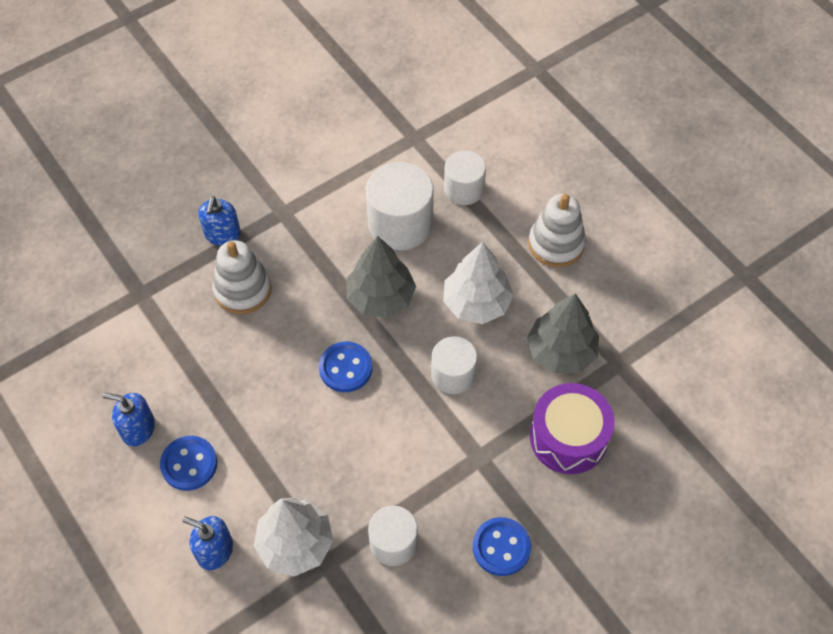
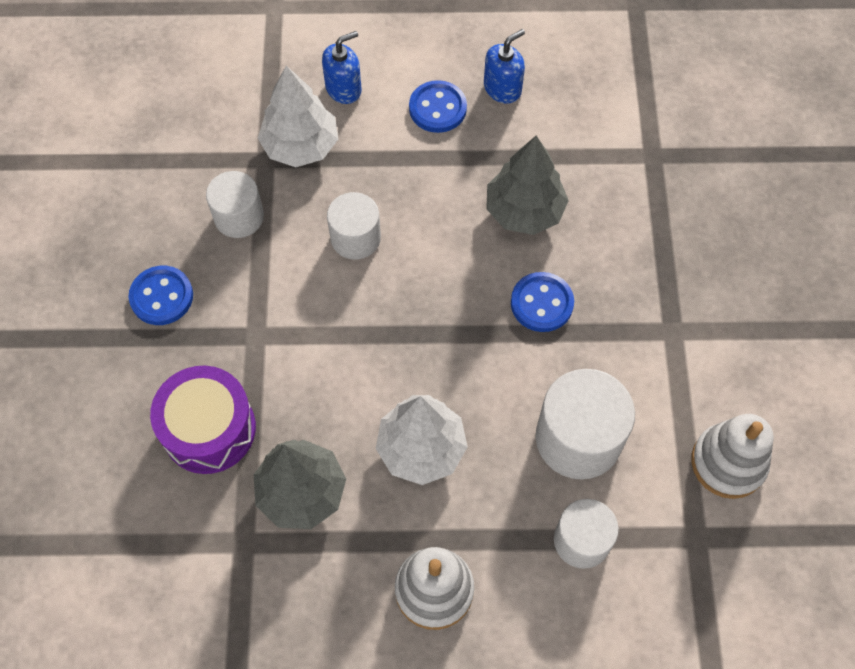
camera: 125 degrees right, 5 degrees up
(222, 234) = (681, 259): blue soap dispenser -> none
(243, 289) = (596, 242): white stacking toy -> white stacking toy (728, 463)
(345, 368) = (439, 280): blue button -> blue button (541, 303)
(380, 297) = (496, 360): grey tree -> grey tree (524, 211)
(453, 374) = (357, 370): white cylinder -> white cylinder (355, 238)

